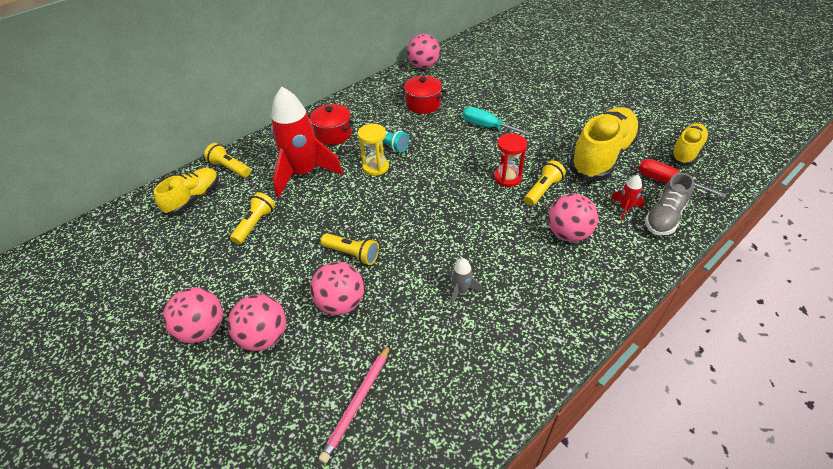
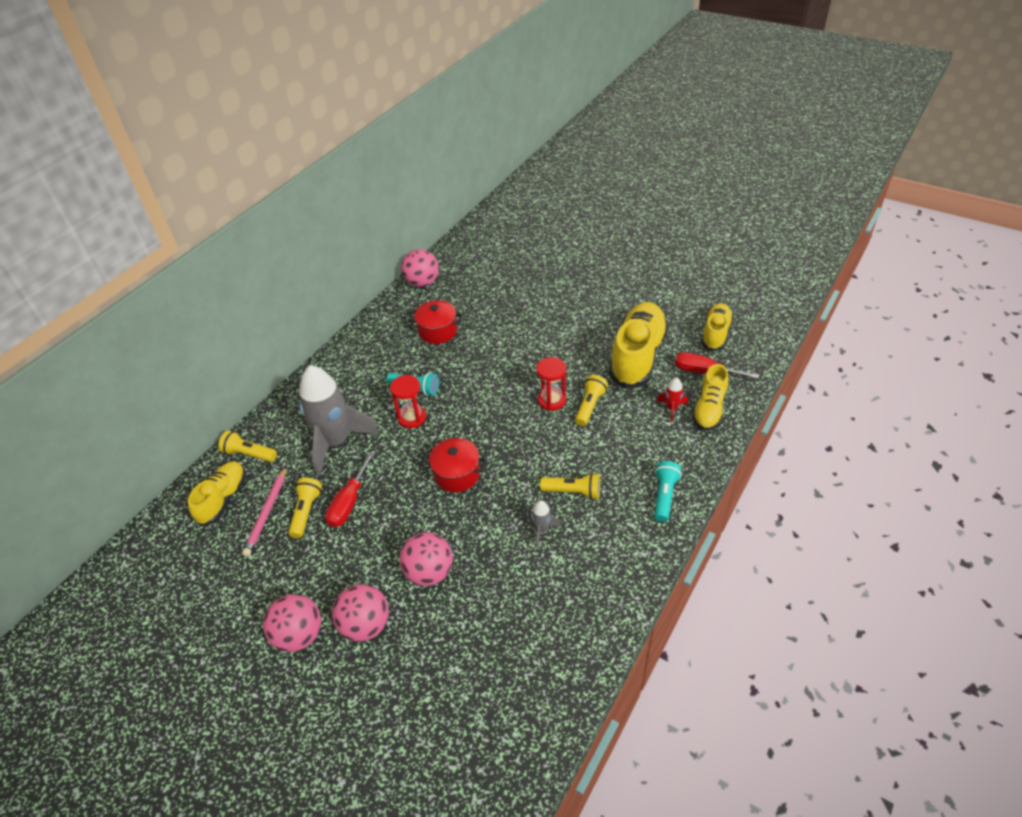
camera: 15 degrees left, 0 degrees up
(294, 225) = (349, 502): none -> red screwdriver
(304, 173) = (336, 442): red rocket -> grey rocket
(333, 134) = (351, 388): red pot -> red pot (457, 474)
(352, 254) = (422, 519): yellow flashlight -> yellow flashlight (573, 492)
(357, 403) = (480, 661): pink pencil -> pink pencil (267, 512)
(375, 167) = (412, 417): yellow hourglass -> red hourglass
(487, 127) = (514, 345): turquoise screwdriver -> none
(568, 234) = (625, 447): pink ball -> none
(596, 288) = (664, 496): none -> turquoise flashlight
(664, 217) = (709, 409): grey shoe -> yellow shoe

